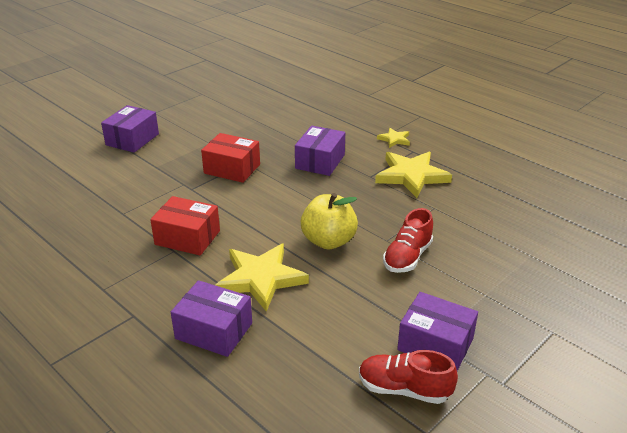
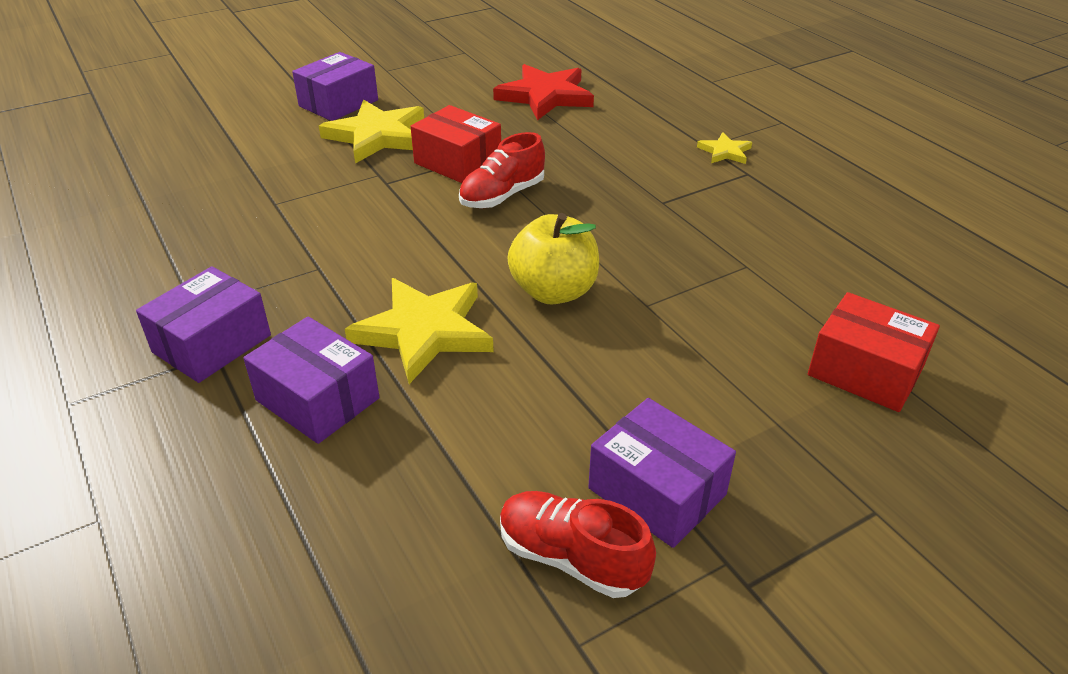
camera: 15 degrees right, 5 degrees up
(187, 237) = (347, 252): red box -> red box (865, 371)
(269, 117) = (545, 96): none -> red star
(320, 161) = (594, 169): purple box -> purple box (212, 344)
(407, 257) = (669, 338): red shoe -> red shoe (502, 196)
(411, 176) = (729, 211): yellow star -> yellow star (377, 136)

